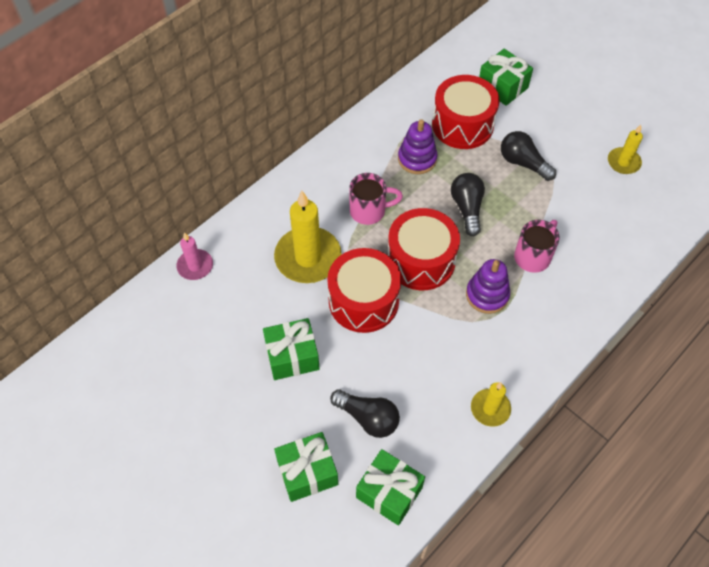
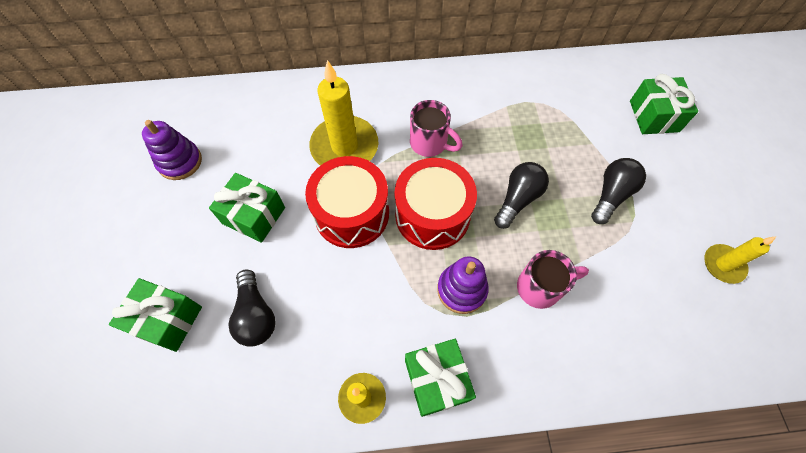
camera: 40 degrees right, 5 degrees up
(195, 266) = (260, 96): pink candle -> none
(389, 492) = (206, 396): green gift -> green gift (436, 380)
(417, 159) = (513, 128): purple stacking toy -> purple stacking toy (180, 162)
(462, 125) = (583, 125): red drum -> none
(523, 163) = (611, 195): black light bulb -> black light bulb turned 45 degrees clockwise

